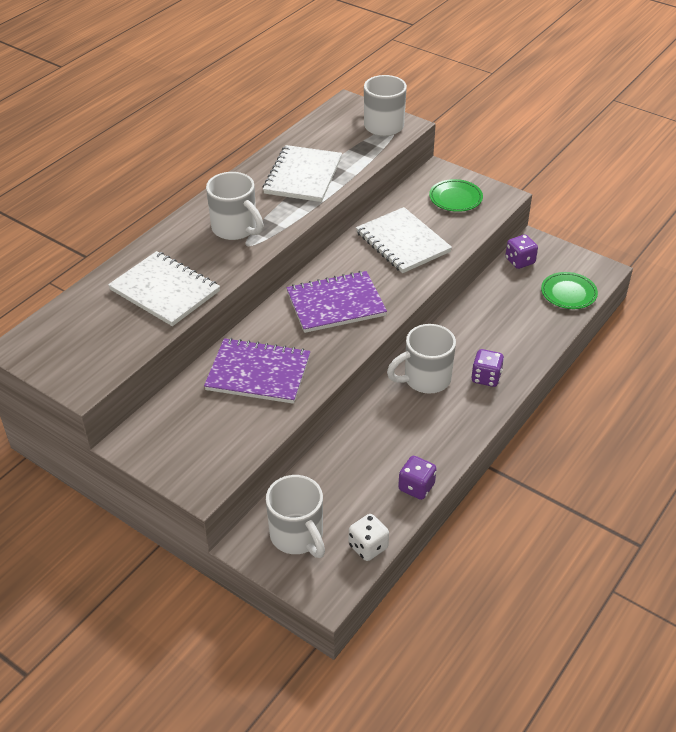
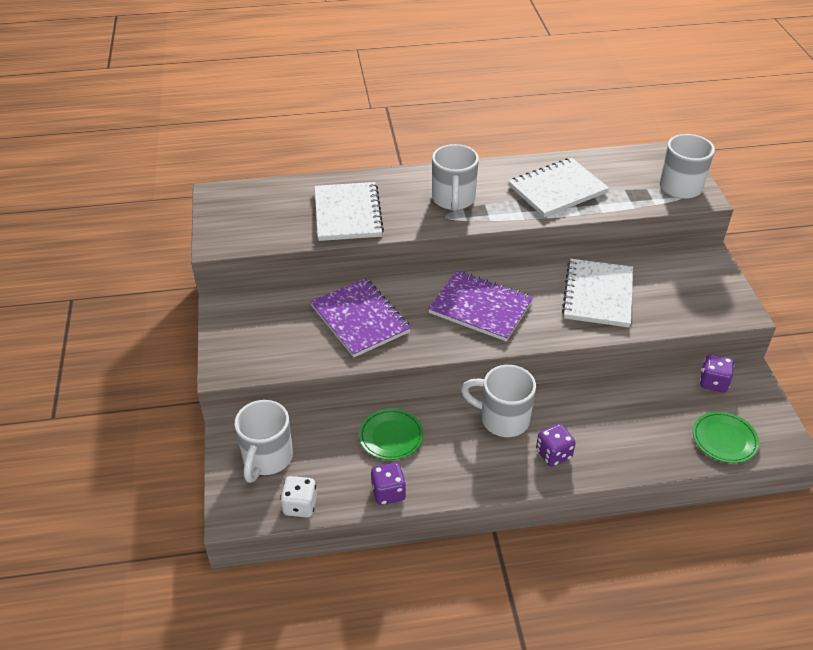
camera: 45 degrees right, 0 degrees up
(455, 198) = (694, 288): green plate -> green plate (391, 436)

